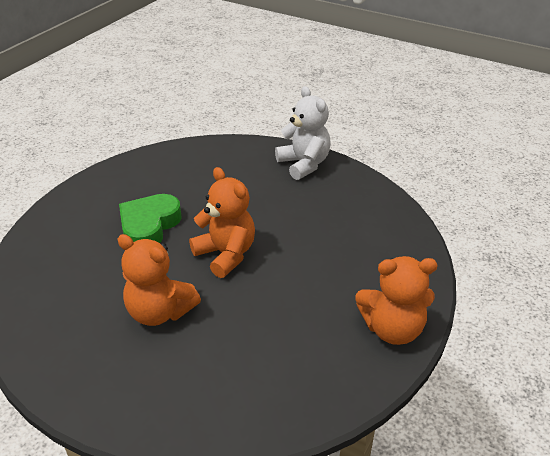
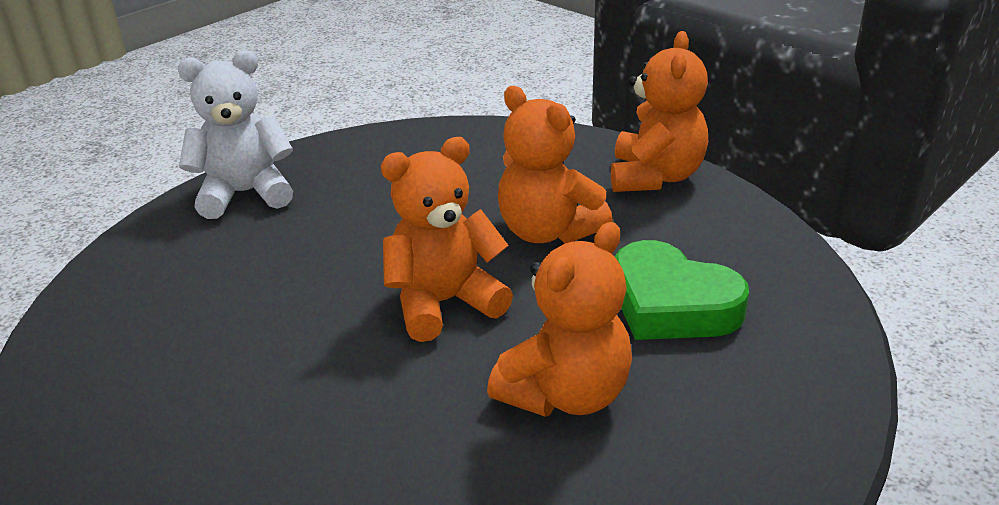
camera: 75 degrees left, 5 degrees down
(149, 226) = (306, 398): green heart -> green heart (671, 304)
(305, 284) = (548, 231): none -> orange teddy bear

